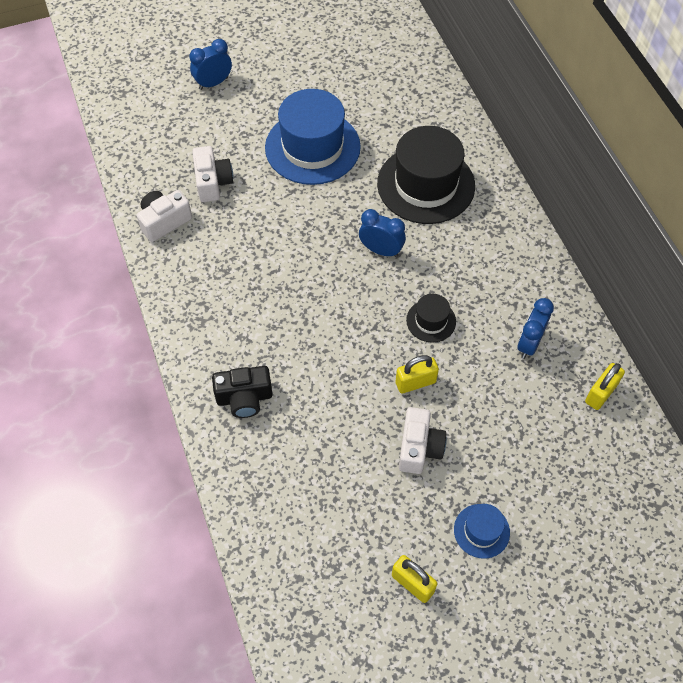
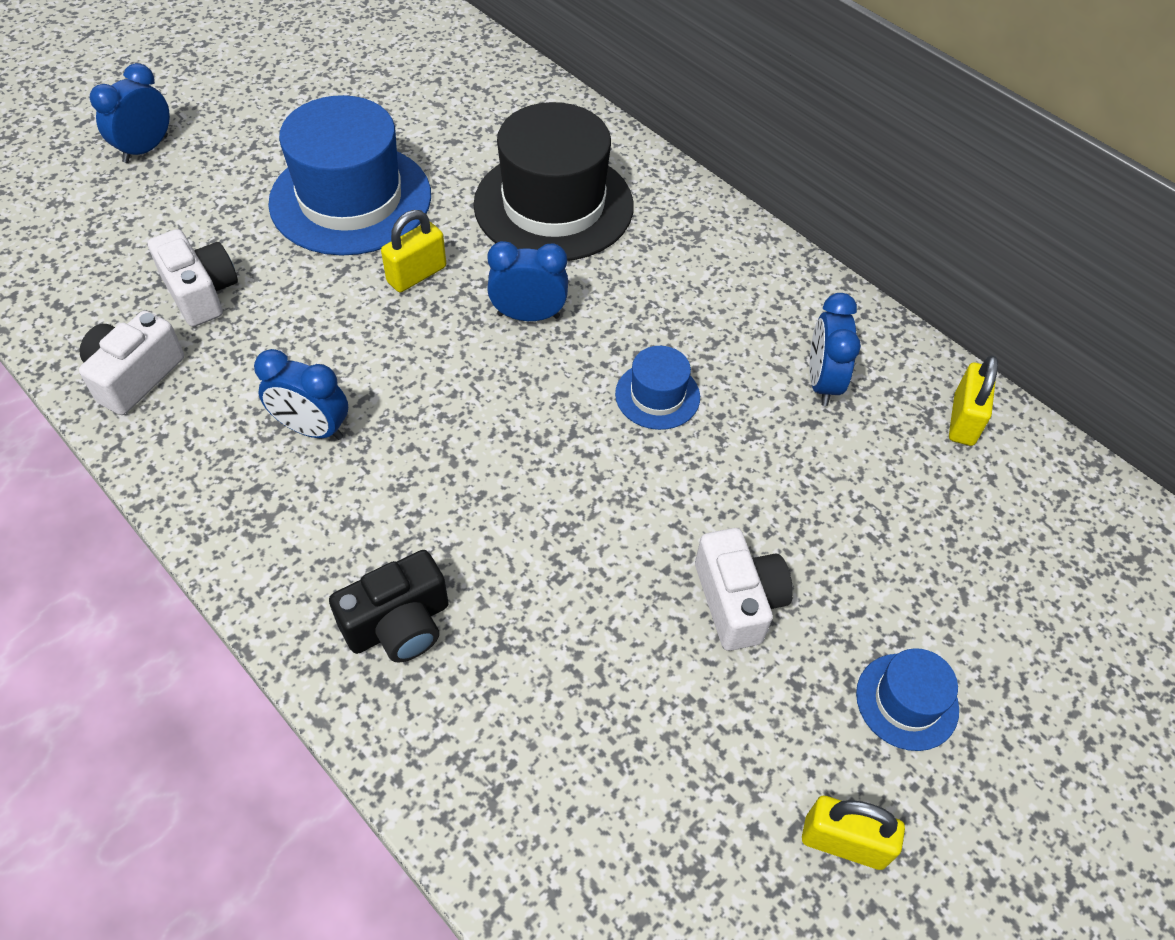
camera: 25 degrees left, 5 degrees down
(241, 280) = (312, 429): none -> blue clock
(415, 382) = (680, 498): yellow padlock -> yellow padlock (417, 275)
(431, 321) = (657, 395): black hat -> blue hat

